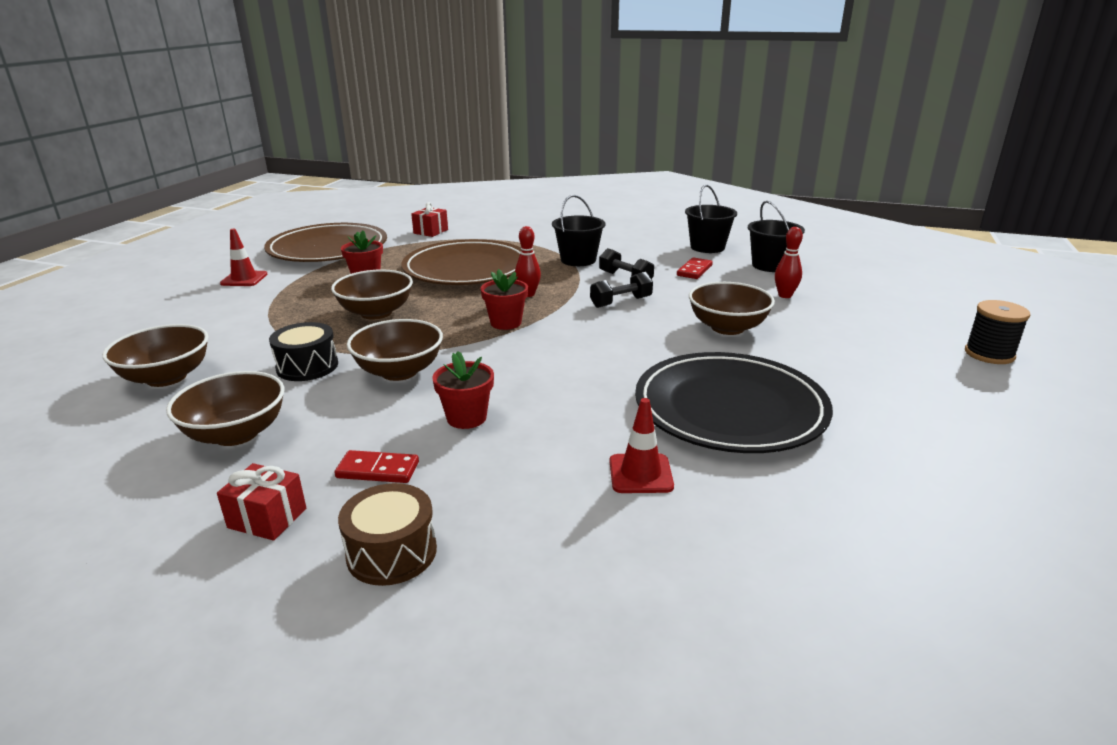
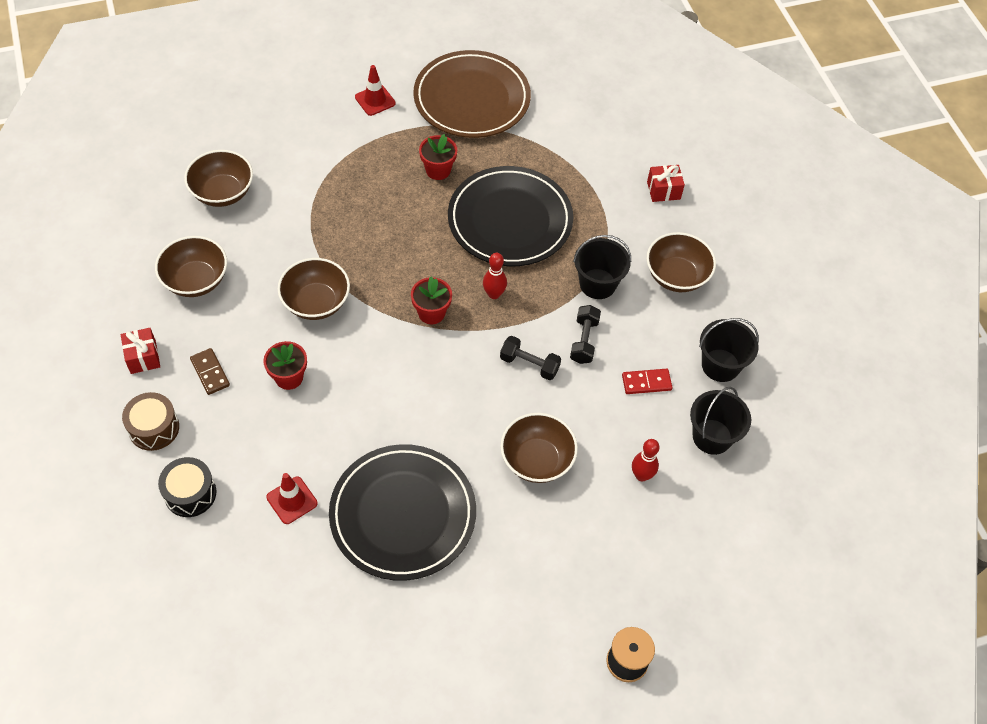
camera: 50 degrees right, 30 degrees up
(307, 366) = (286, 249): black drum -> black drum (190, 493)
(376, 313) = (386, 224): brown bowl -> brown bowl (676, 276)
(377, 470) = (210, 372): red domino -> brown domino
(431, 231) = (572, 134): red gift -> red gift (663, 190)
(466, 269) = (510, 220): brown plate -> black plate

